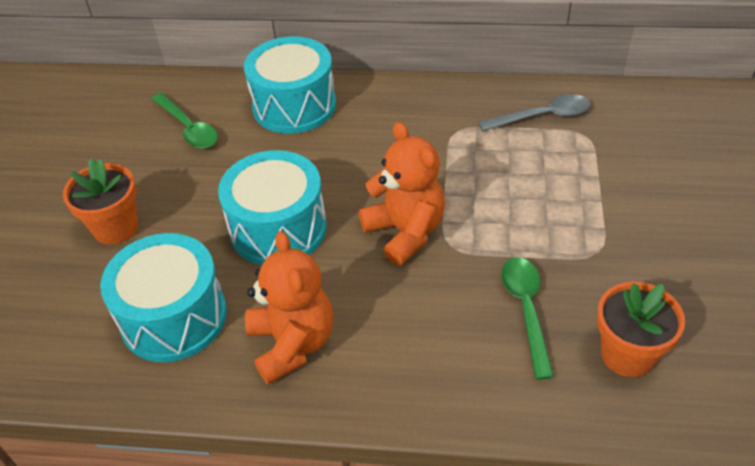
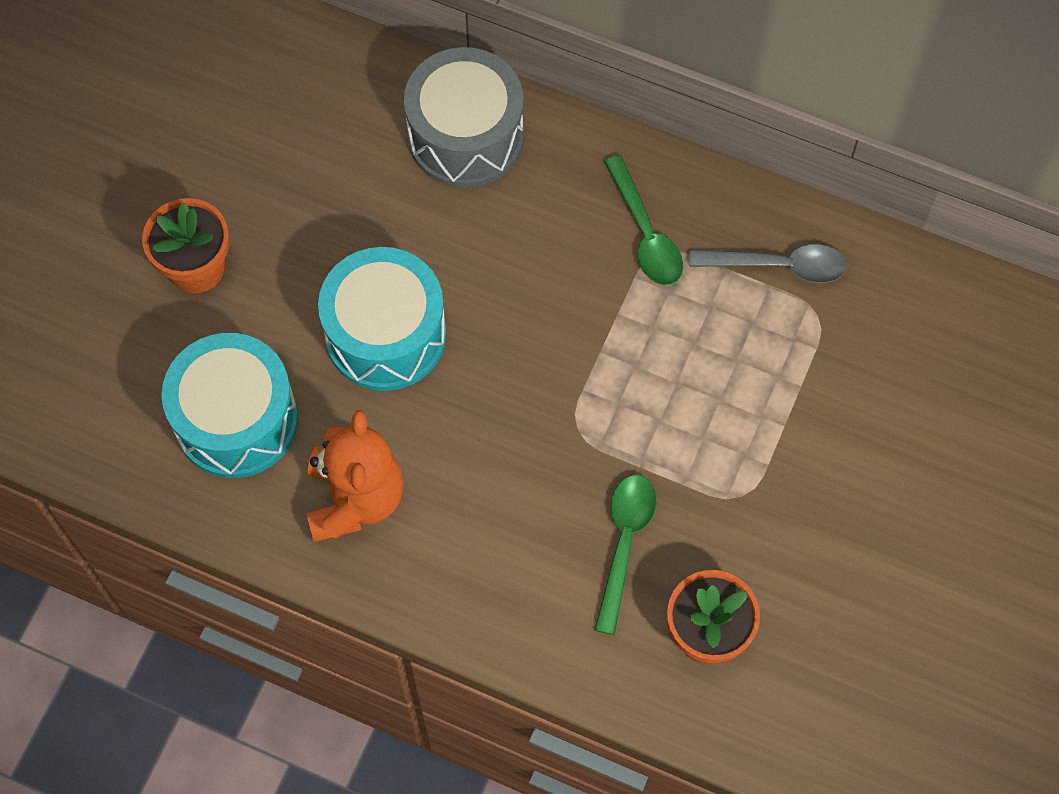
camera: 15 degrees right, 20 degrees up
(188, 128) = (319, 132): green spoon -> green spoon (645, 234)
(294, 105) = (465, 136): turquoise drum -> grey drum
(405, 232) = (532, 391): orange teddy bear -> none

